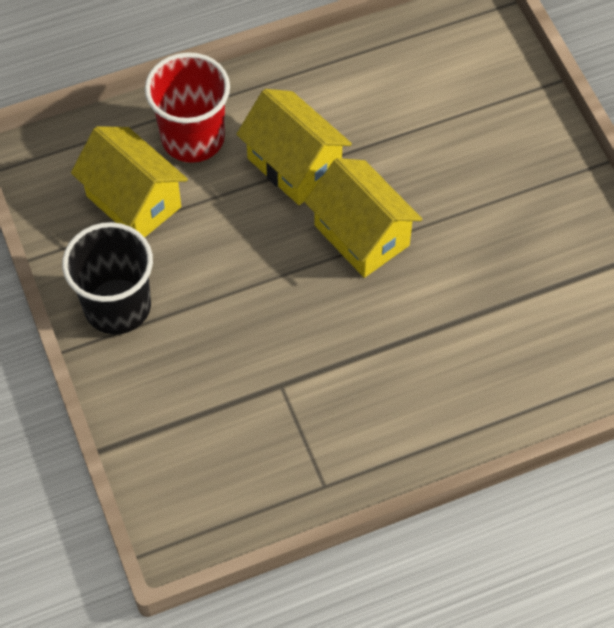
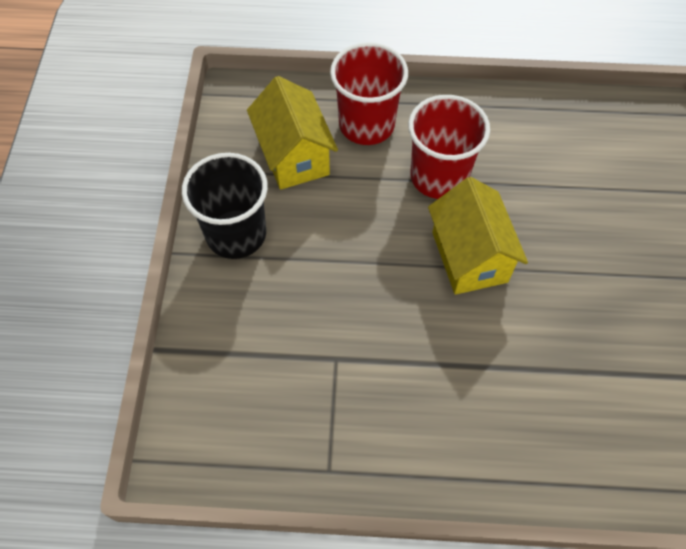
camera: 25 degrees right, 0 degrees up
(294, 165) = (439, 177): yellow house -> red cup

